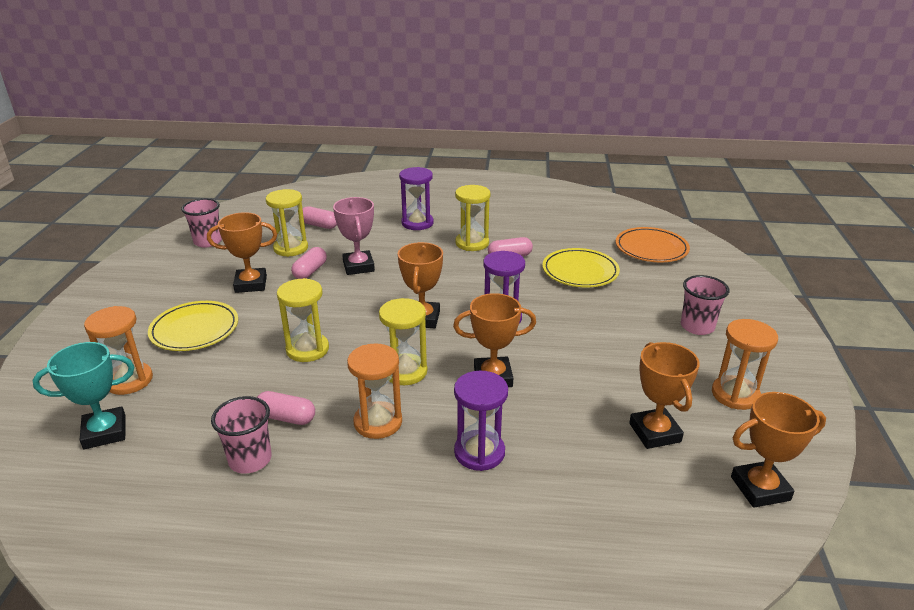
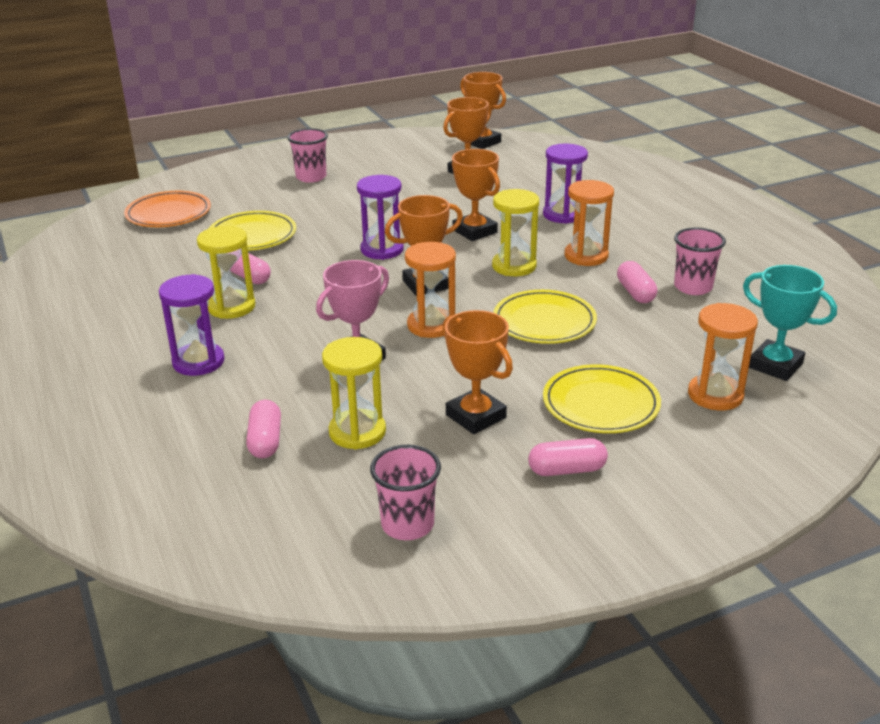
camera: 120 degrees left, 0 degrees up
(307, 349) = (544, 322): yellow hourglass -> yellow plate
(310, 271) = (402, 387): pink capsule -> pink capsule (567, 470)
(735, 395) = (393, 156): orange hourglass -> orange hourglass (431, 325)

